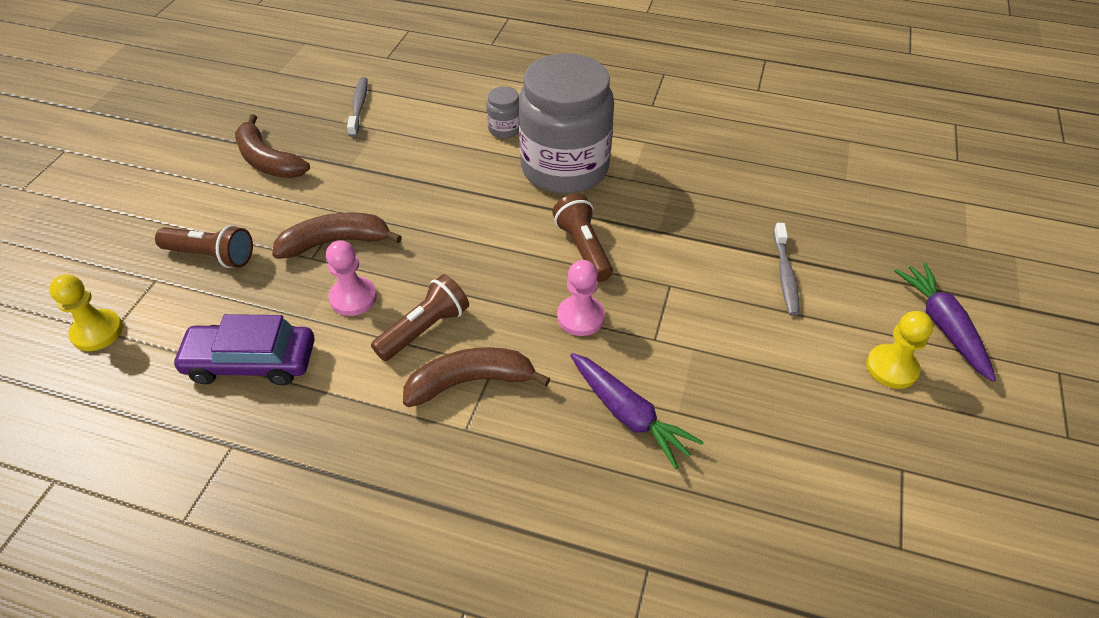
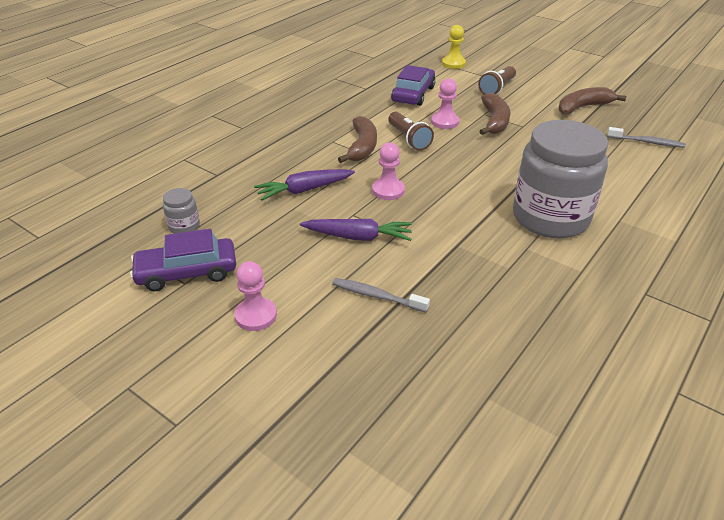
camera: 110 degrees right, 10 degrees down
(505, 129) = (610, 199): grey jar -> grey jar (184, 226)
(583, 248) = (451, 206): brown flashlight -> none
(884, 477) = (187, 272): none -> purple car
(891, 368) = (256, 316): yellow pawn -> pink pawn
(942, 325) = (271, 369): purple carrot -> purple carrot (358, 237)

